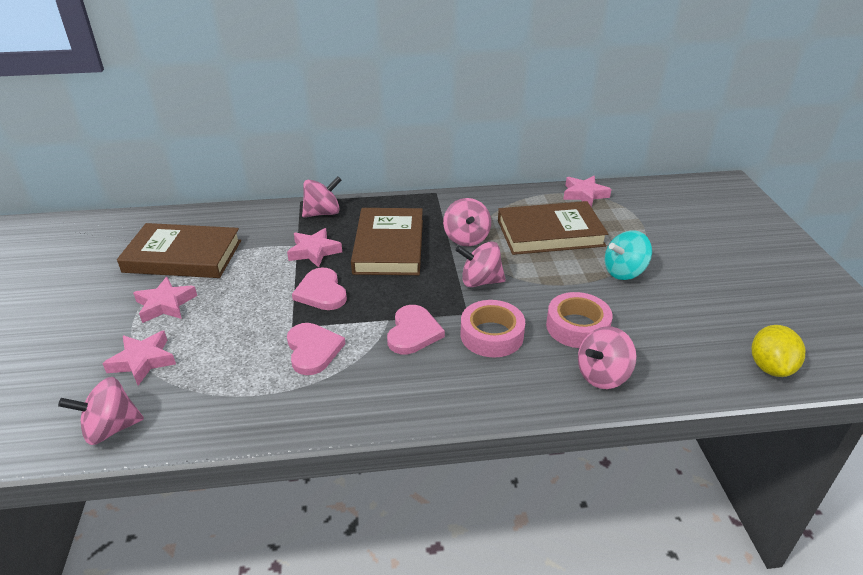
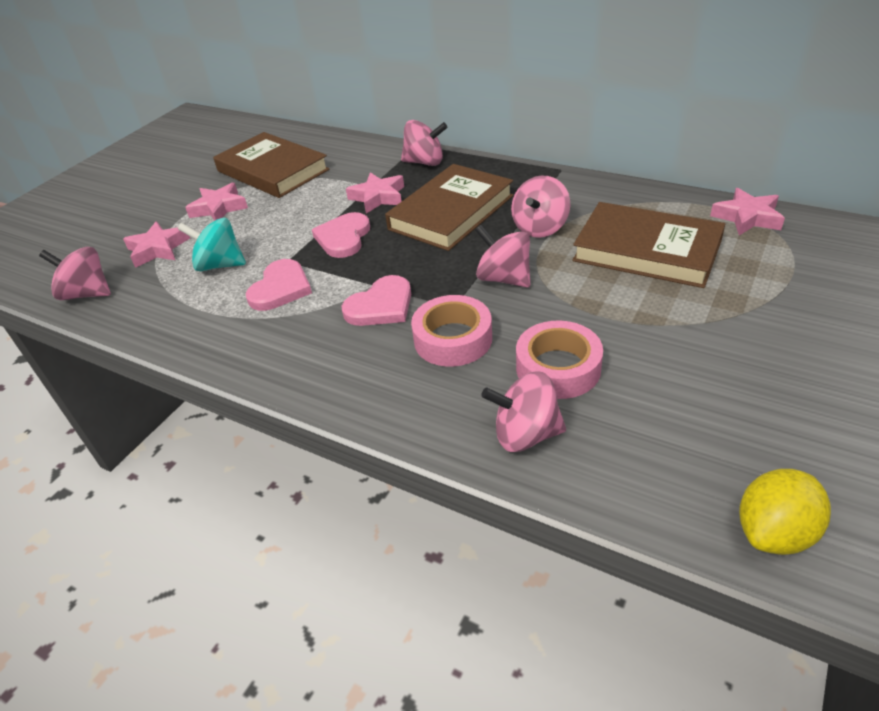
camera: 40 degrees right, 5 degrees up
(624, 272) = (694, 327): turquoise spinning top -> turquoise spinning top (220, 265)

